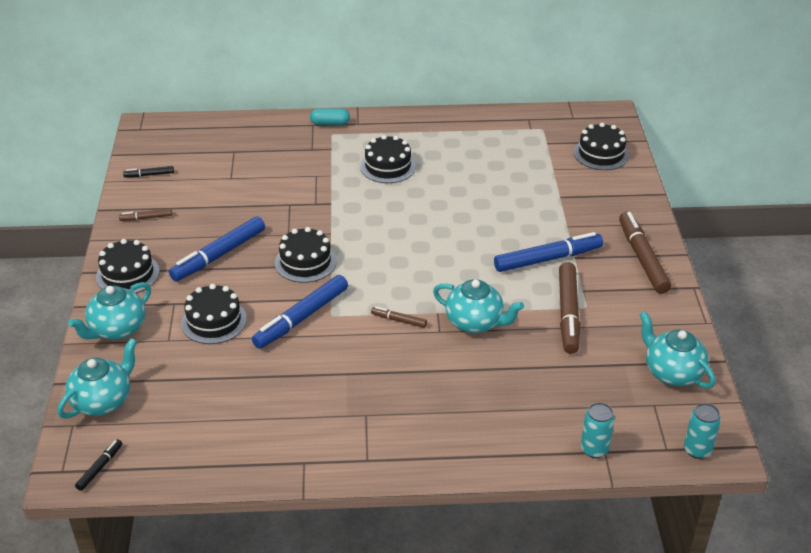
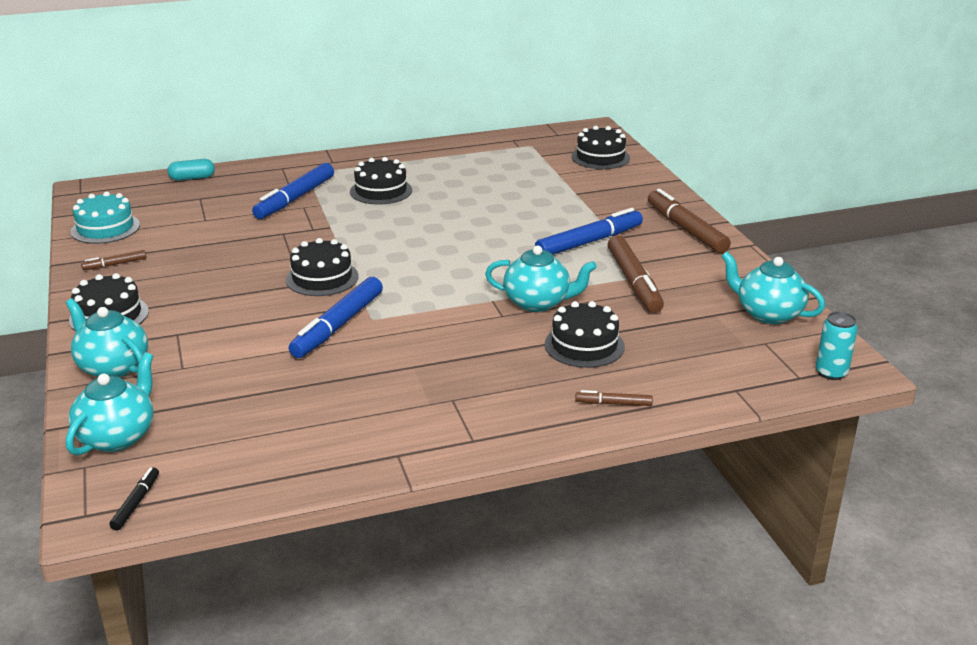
camera: 15 degrees left, 10 degrees down
(117, 329) = (113, 367): turquoise teapot -> turquoise teapot turned 105 degrees clockwise
(149, 175) = (105, 228): black marker -> turquoise cake
(214, 321) = (233, 343): black cake -> black cake (584, 345)
(219, 255) = (216, 285): blue marker -> blue marker (295, 199)
(330, 123) = (301, 165): turquoise capsule -> turquoise capsule (192, 178)
(399, 320) = (452, 312): brown marker -> brown marker (613, 404)
(594, 449) = (723, 389): turquoise can -> none

